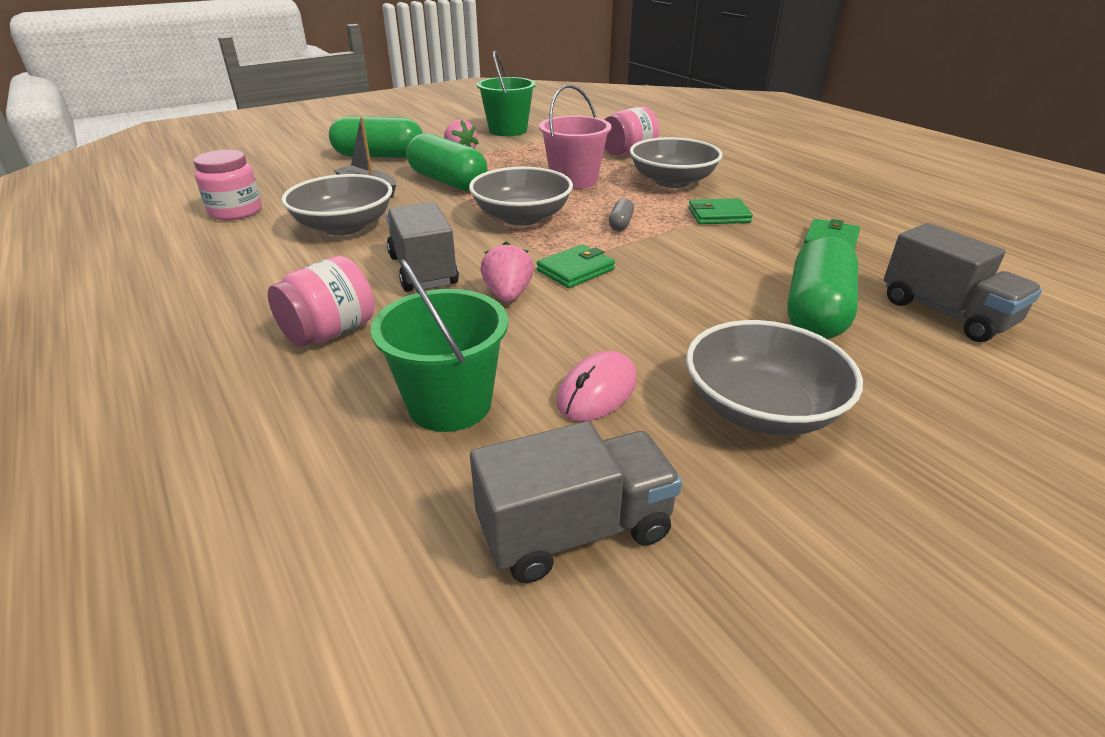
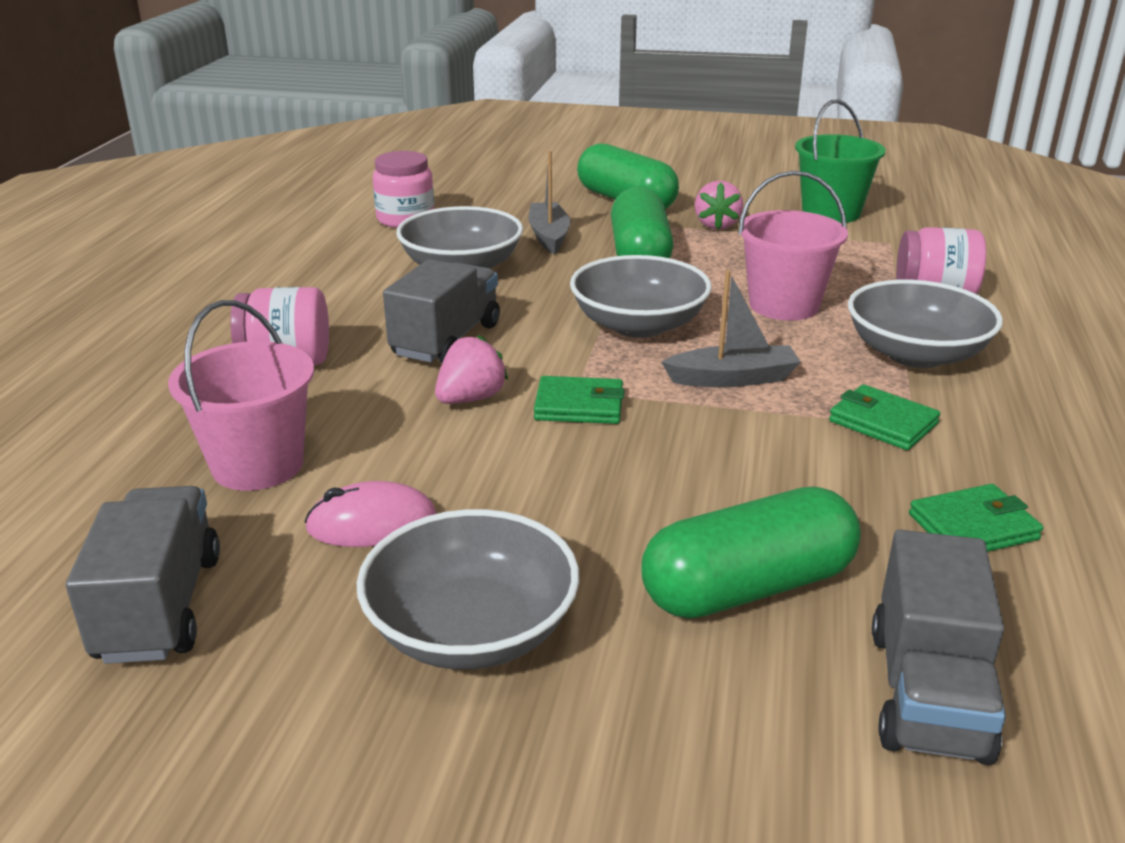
camera: 45 degrees right, 5 degrees down
(450, 404) = (258, 465): green bucket -> pink bucket
(575, 530) = (160, 607): grey truck -> grey truck turned 120 degrees counterclockwise
(621, 224) = (732, 378): grey capsule -> grey boat

